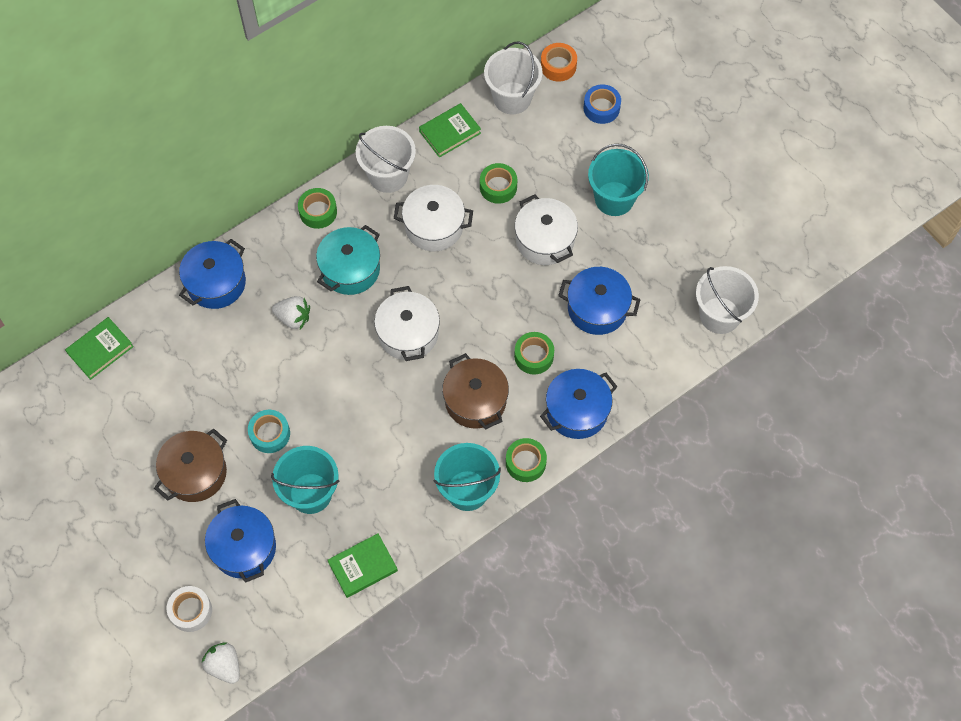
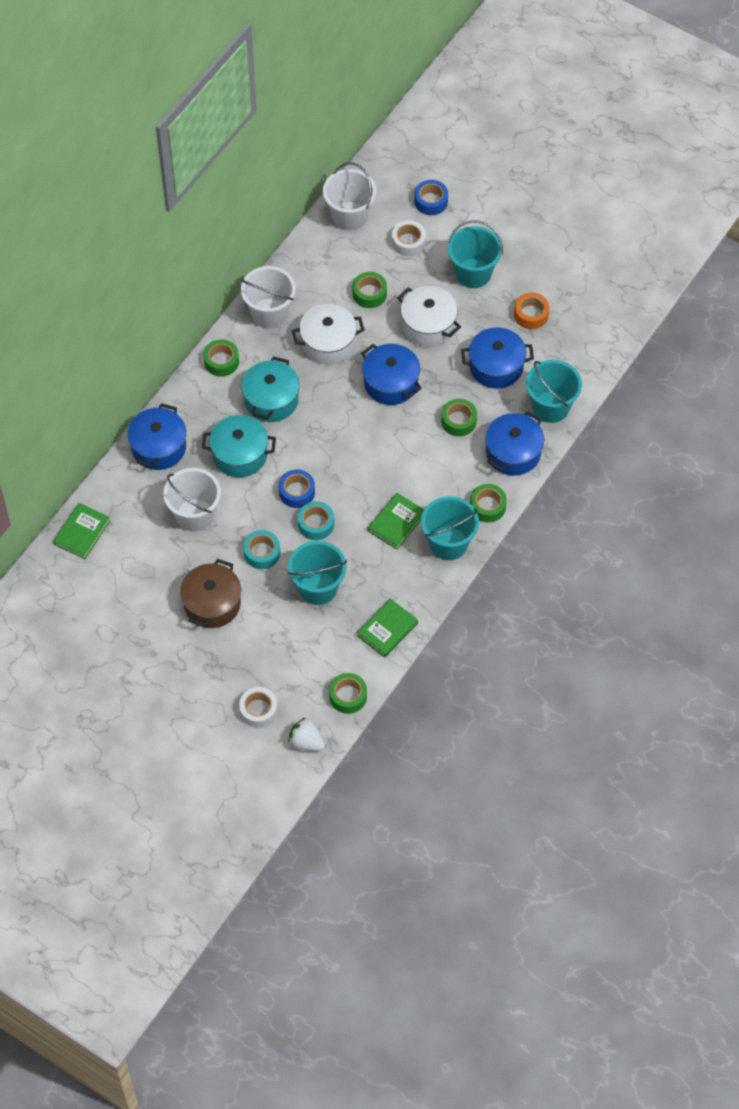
camera: 20 degrees left, 5 degrees down
(244, 548) = (281, 648): blue pot -> blue pot (391, 383)
(290, 628) = (348, 696): none -> green tape
(293, 318) = (240, 454): white strawberry -> turquoise pot
(334, 379) = (297, 492): none -> blue tape
(338, 421) = (316, 524): none -> turquoise tape
(408, 334) = (344, 436): white pot -> none
(450, 132) = (308, 261): green book -> green book (396, 523)
(475, 401) = (425, 471): brown pot -> none
(558, 66) = (378, 177): orange tape -> orange tape (531, 314)
(560, 144) = (408, 242): none -> white tape
(637, 372) = (551, 407): none -> turquoise bucket
(719, 315) = (600, 340): white bucket -> white bucket (195, 515)

